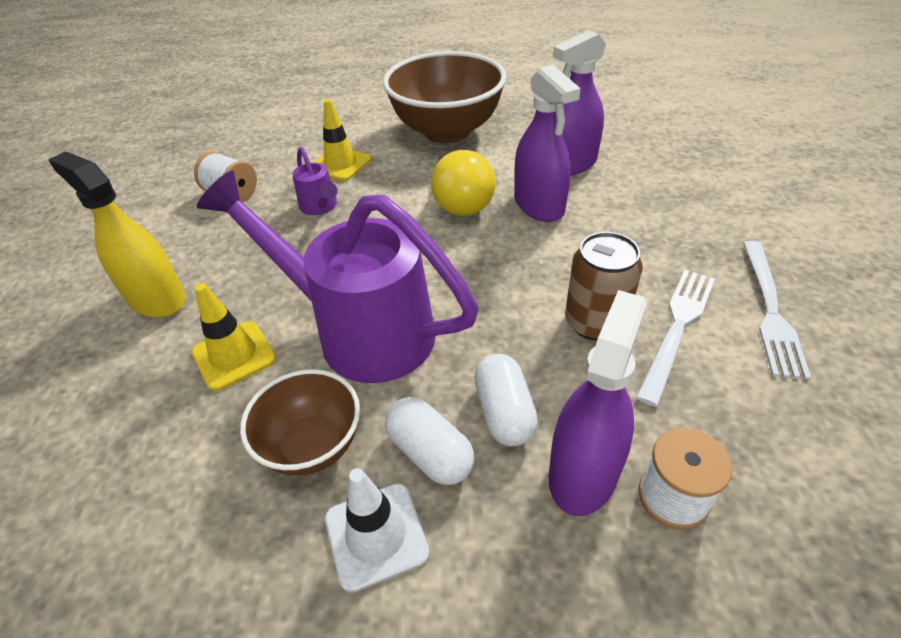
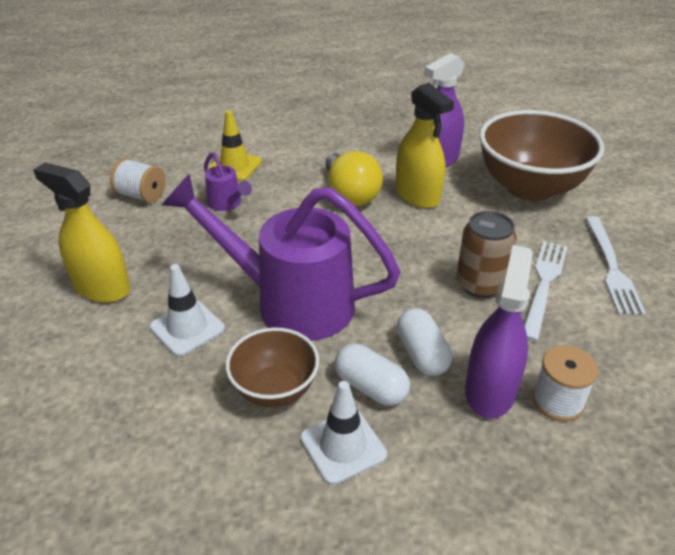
camera: 10 degrees left, 5 degrees down
(234, 355) = (187, 328): yellow traffic cone -> white traffic cone
(447, 131) = (324, 134): brown bowl -> brown bowl (529, 188)
(539, 205) = (417, 195): purple spray bottle -> yellow spray bottle

